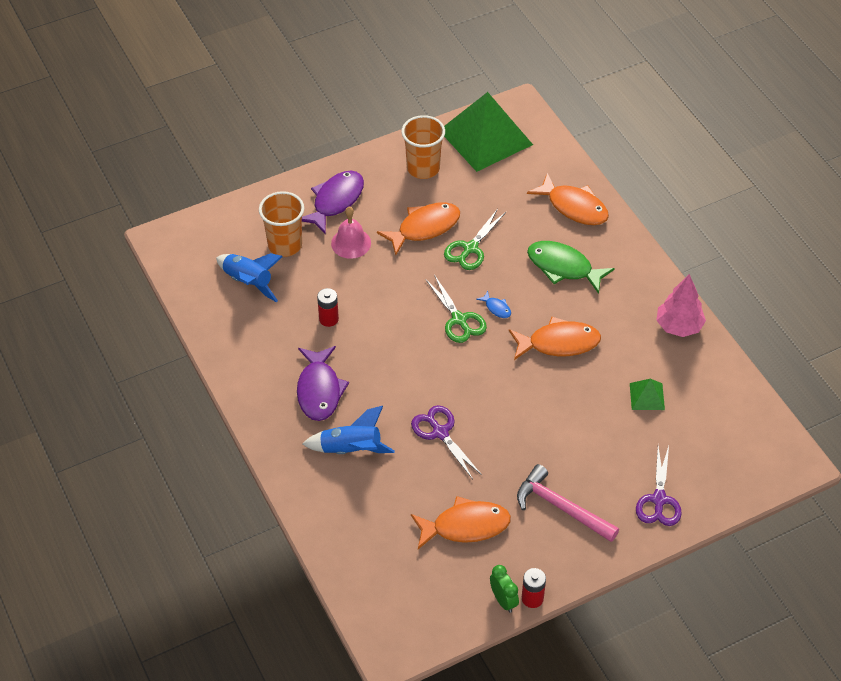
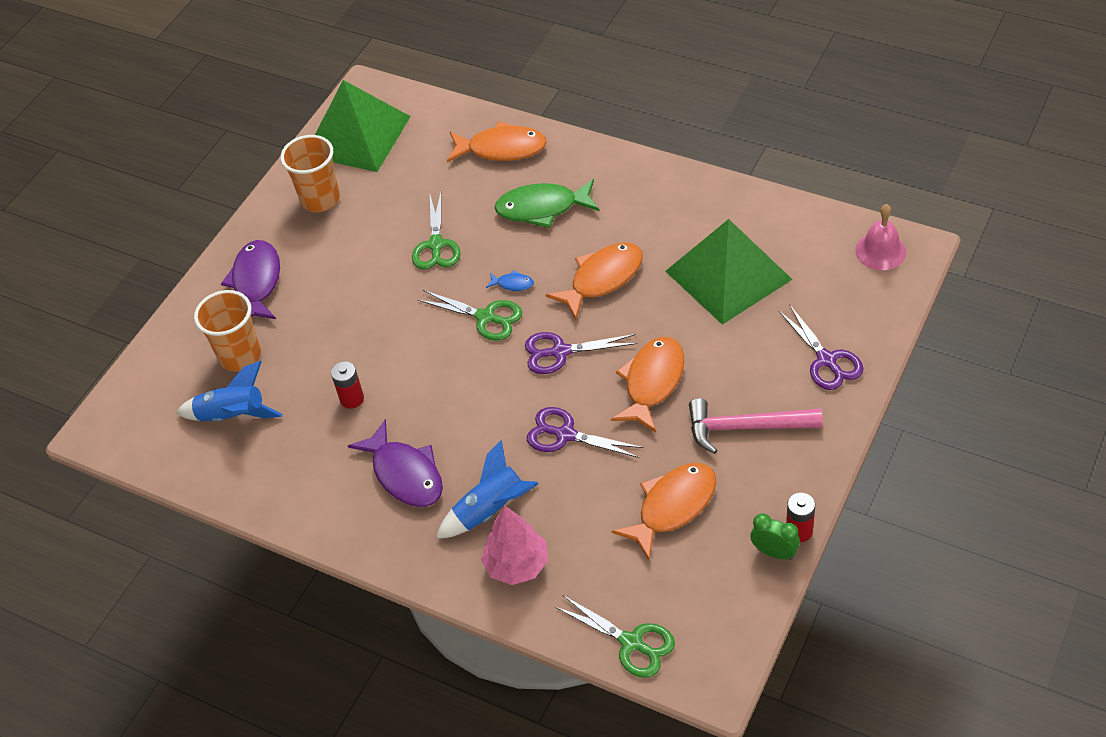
camera: 30 degrees left, 0 degrees up
(351, 243) = (309, 312): pink bell -> pink bell (880, 251)
(362, 593) = (631, 643): none -> green scissors
(424, 228) = (372, 253): orange fish -> orange fish (652, 382)
(486, 375) = (560, 352): none -> purple scissors
(647, 396) = (728, 275): green pyramid -> green pyramid, size x2.34
(679, 326) = (698, 195): pink tree -> pink tree (517, 565)

